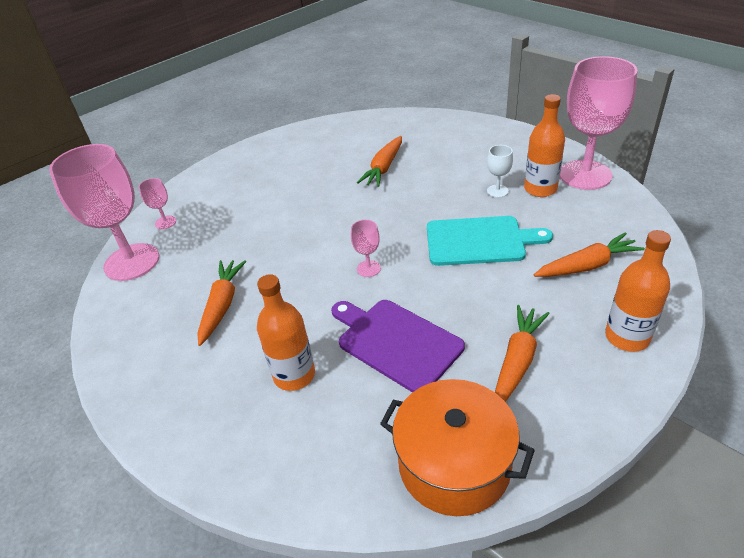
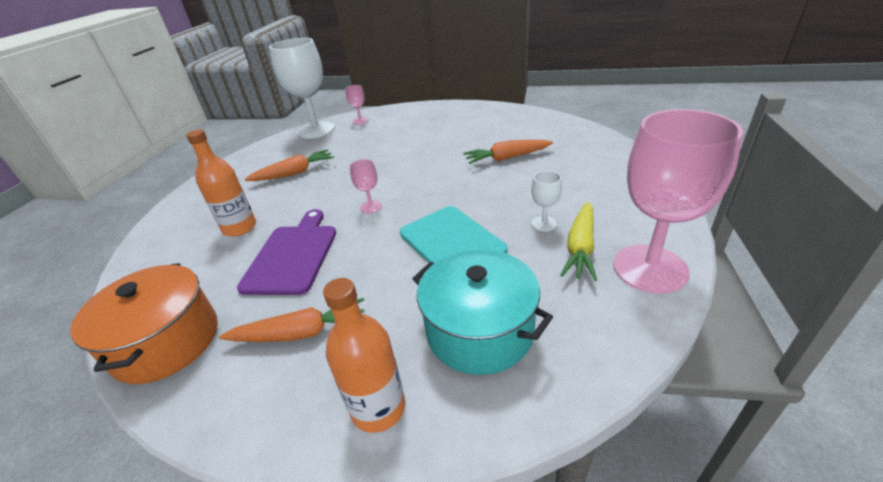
camera: 55 degrees right, 5 degrees down
(132, 262) = (316, 130): pink goblet -> white goblet
(540, 189) = (580, 248): orange bottle -> yellow carrot
(587, 265) = (479, 331): orange carrot -> turquoise pot

